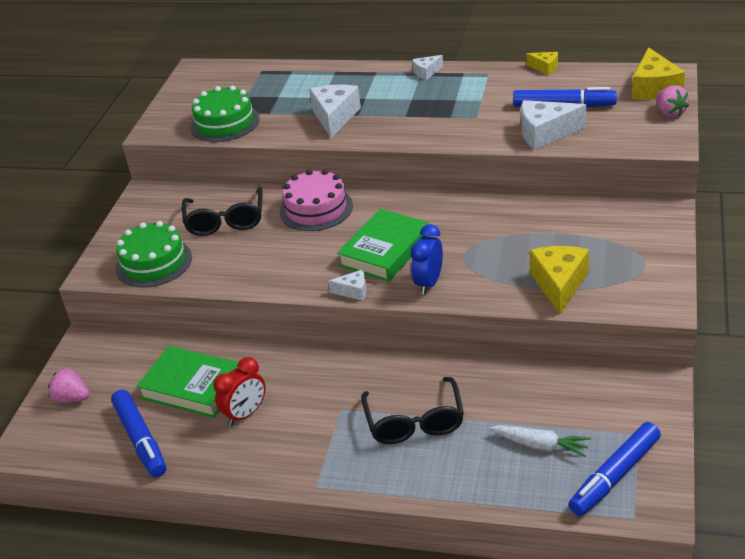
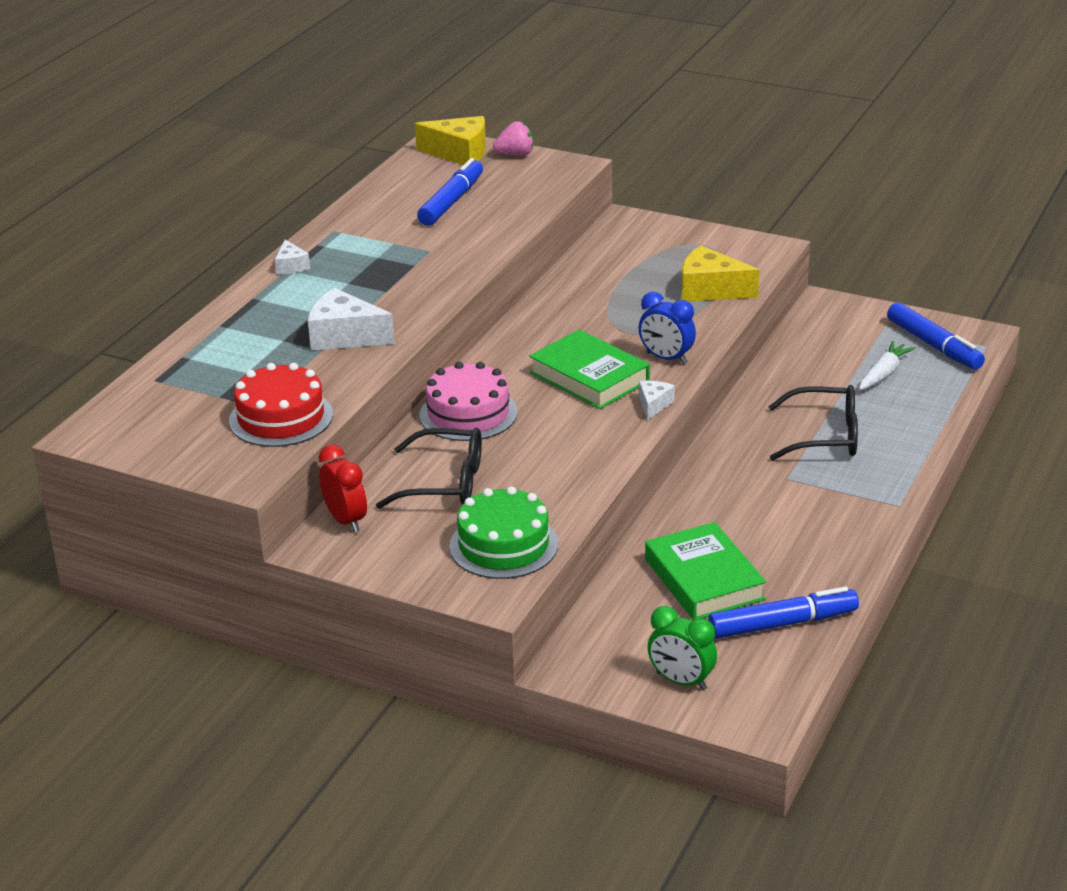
camera: 80 degrees left, 5 degrees down
(72, 398) = (681, 681): pink strawberry -> green clock
(192, 387) = (704, 579): green book -> green book turned 60 degrees counterclockwise
(225, 123) = (281, 418): green cake -> red cake
(245, 414) = (769, 543): red clock -> red clock (346, 520)
(545, 68) = (356, 198): yellow cheese -> none
(545, 133) = (499, 219): white cheese -> none

